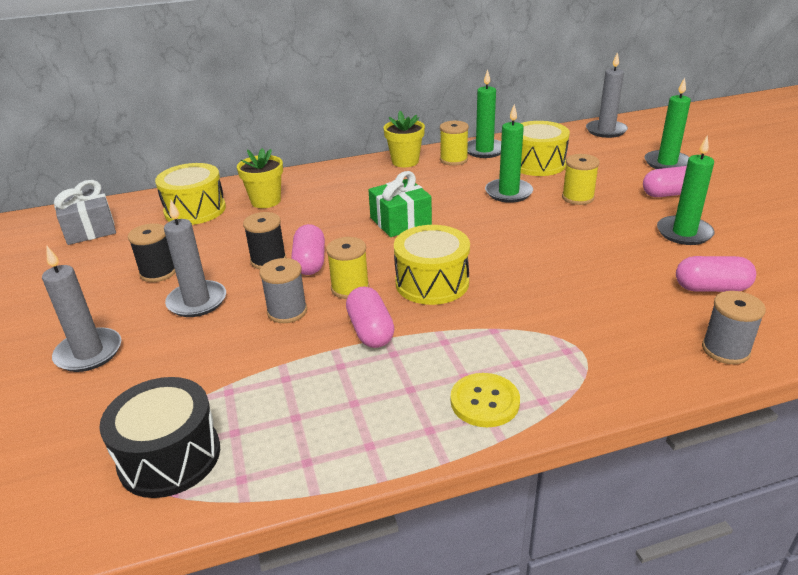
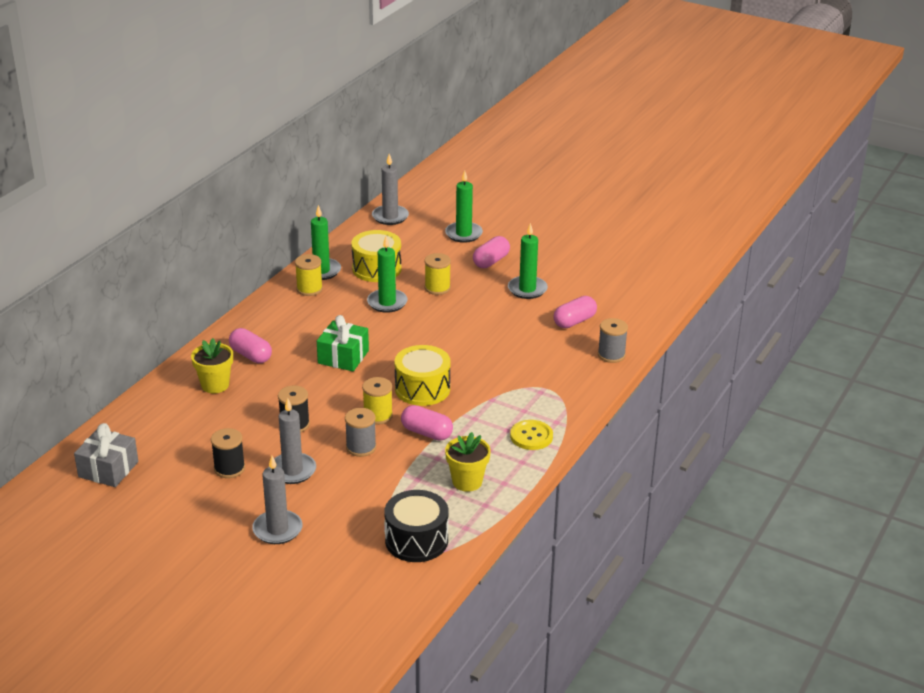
camera: 45 degrees left, 0 degrees up
(195, 210) = (169, 417): yellow drum -> none
(310, 262) = (325, 412): pink capsule -> pink capsule (251, 355)
(405, 161) = (273, 305): yellow flower pot -> yellow flower pot (467, 482)

